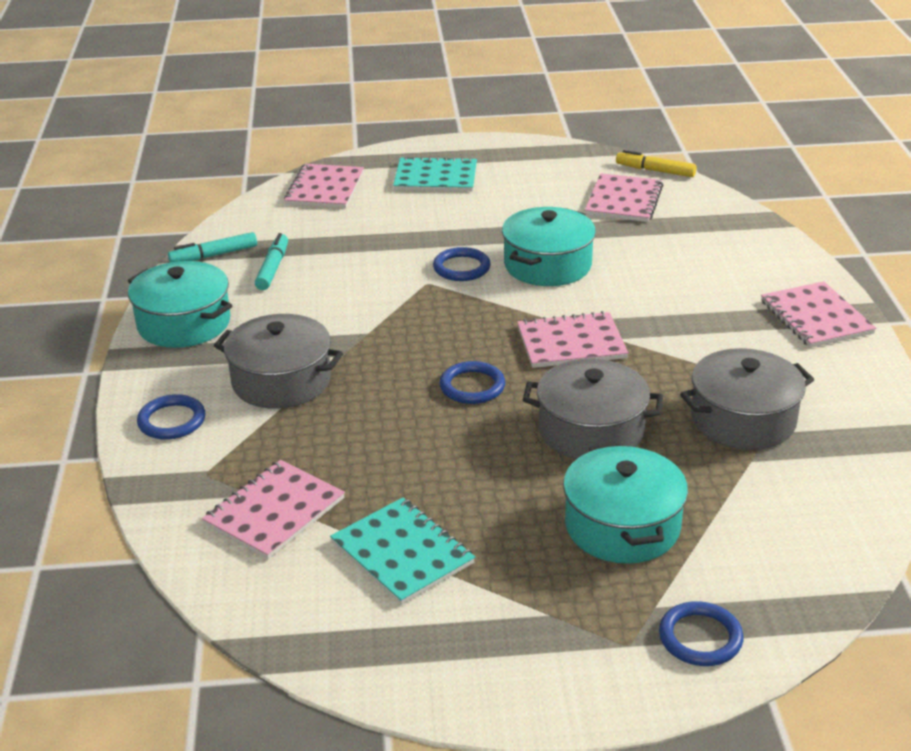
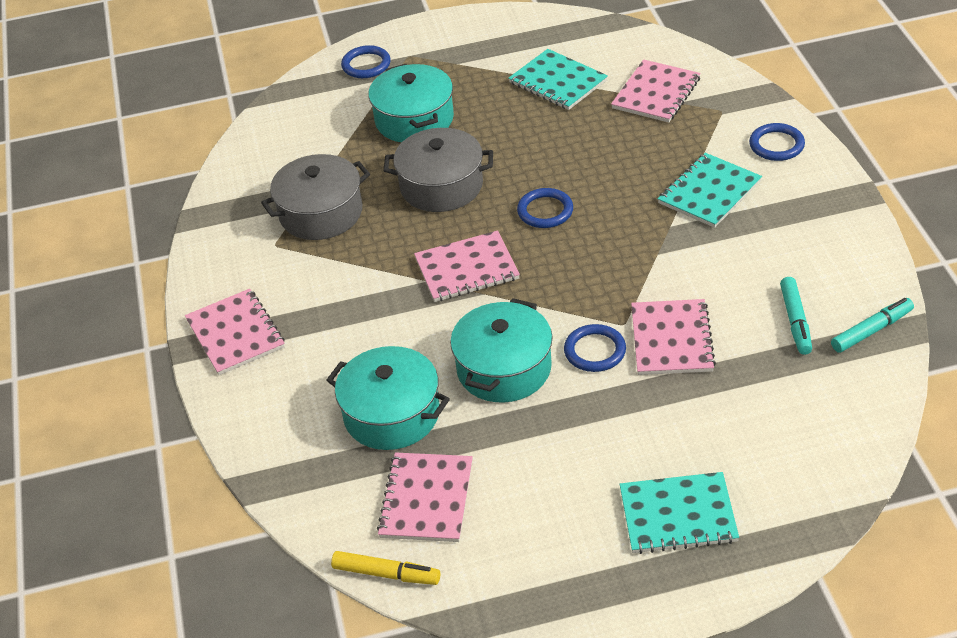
camera: 175 degrees right, 10 degrees up
(184, 323) = (837, 238): turquoise pot -> turquoise pot (391, 414)
(281, 381) = (709, 192): grey pot -> turquoise notebook
(325, 188) = (812, 469): pink notebook -> pink notebook (671, 339)

